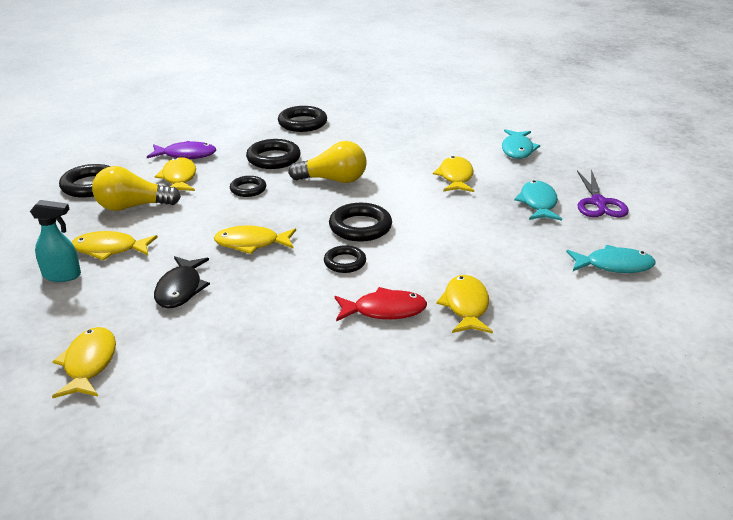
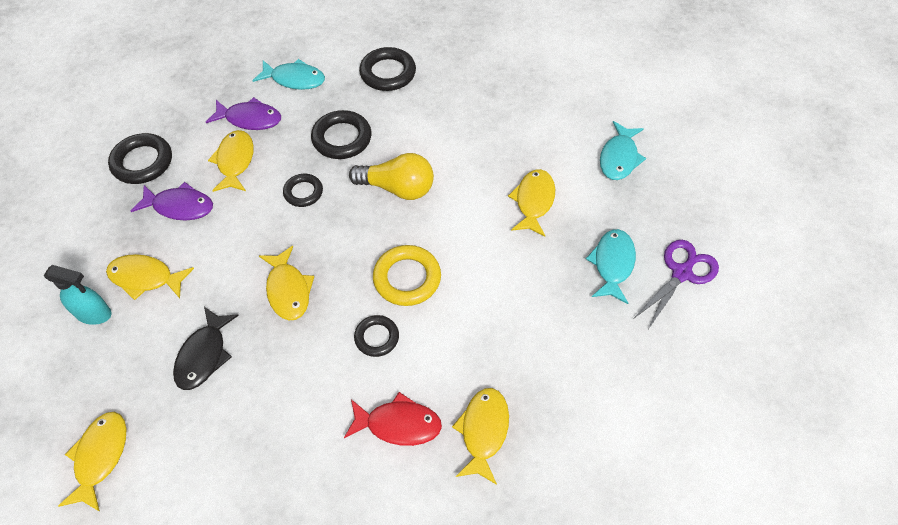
camera: 10 degrees right, 25 degrees up
(133, 206) = (180, 206): yellow light bulb -> purple fish
(251, 243) = (288, 290): yellow fish -> yellow fish turned 120 degrees counterclockwise
(360, 227) = (407, 278): black ring -> yellow ring
(598, 203) = (681, 273): purple scissors -> purple scissors turned 150 degrees counterclockwise
(614, 265) = (662, 389): turquoise fish -> turquoise fish (294, 79)

